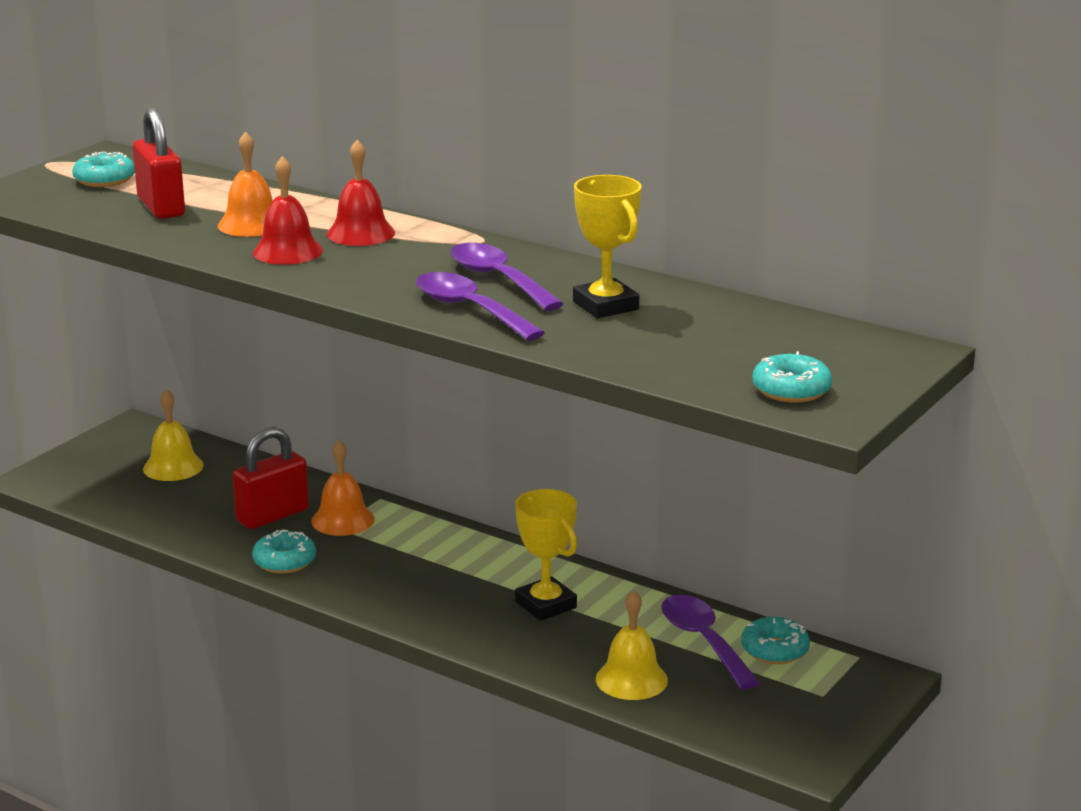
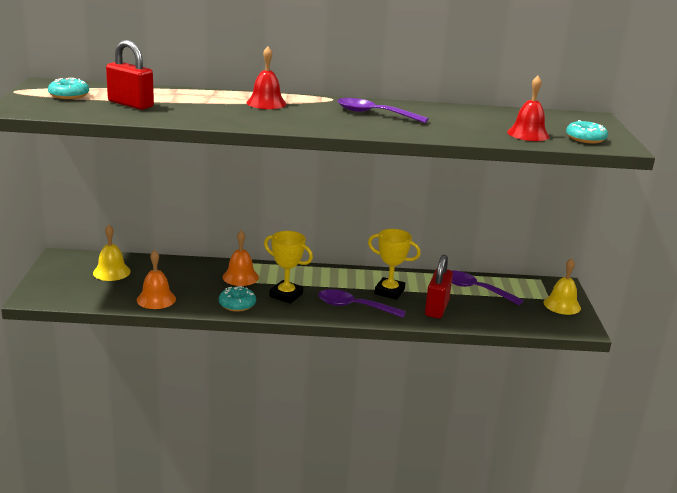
camera: 35 degrees left, 0 degrees up
(251, 224) = (199, 106): orange bell -> orange bell (156, 299)
(272, 516) = (200, 283): red padlock -> red padlock (436, 308)
(287, 251) = (245, 115): red bell -> red bell (528, 134)
(470, 309) = (388, 128): purple spoon -> purple spoon (354, 307)
(605, 306) = (443, 118): yellow trophy -> yellow trophy (286, 295)
(631, 679) = (469, 314): yellow bell -> yellow bell (562, 305)
(775, 650) = (507, 285): turquoise donut -> none

